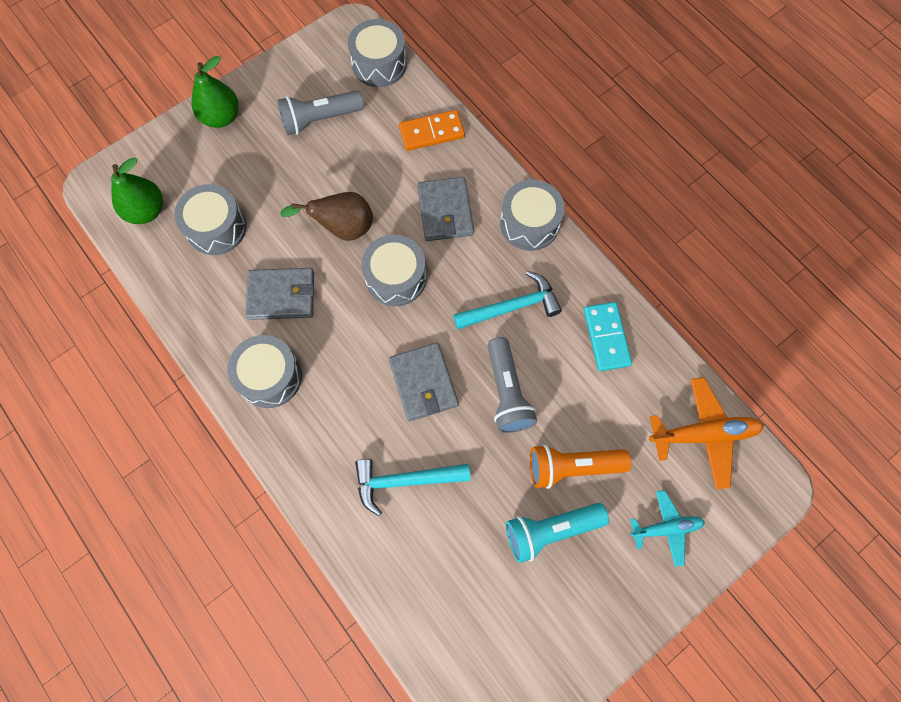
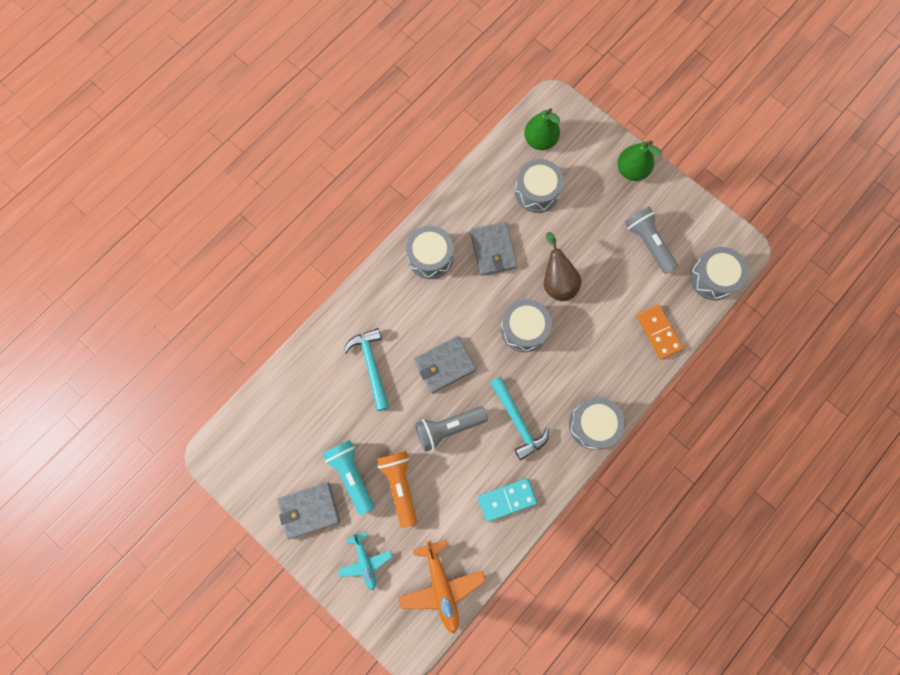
camera: 80 degrees right, 5 degrees up
(445, 211) = (589, 356): grey wallet -> grey wallet (309, 510)

